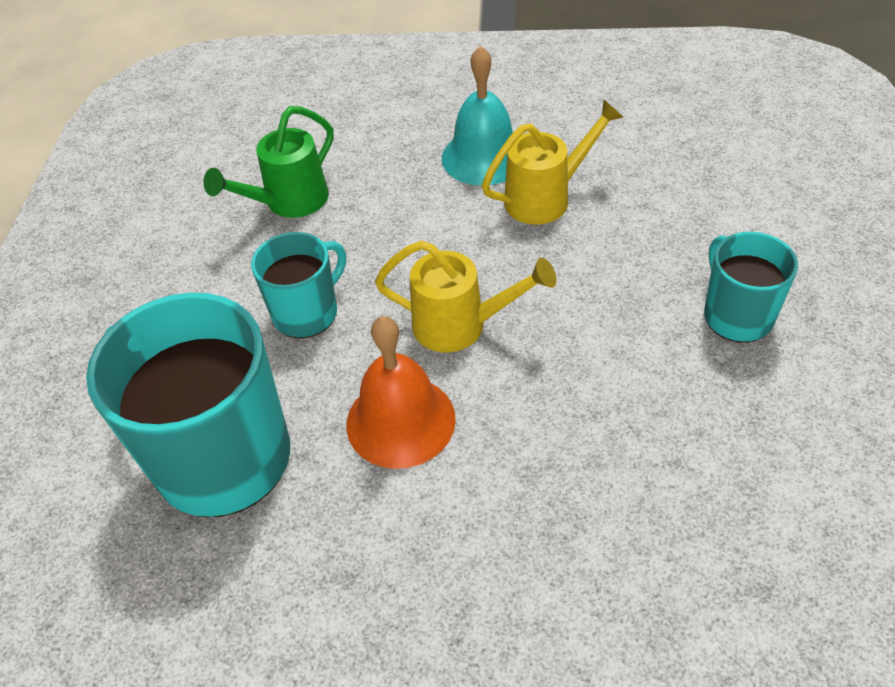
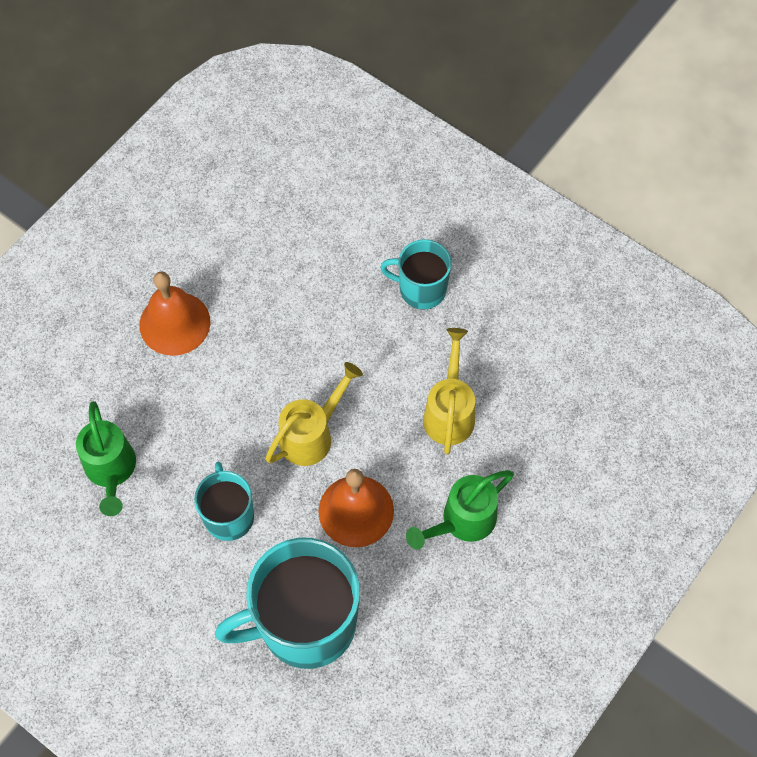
camera: 60 degrees left, 15 degrees up
(477, 545) = (462, 521): none -> green watering can
(484, 157) = (174, 323): turquoise bell -> orange bell
(545, 198) = (246, 315): yellow watering can -> yellow watering can (449, 412)

